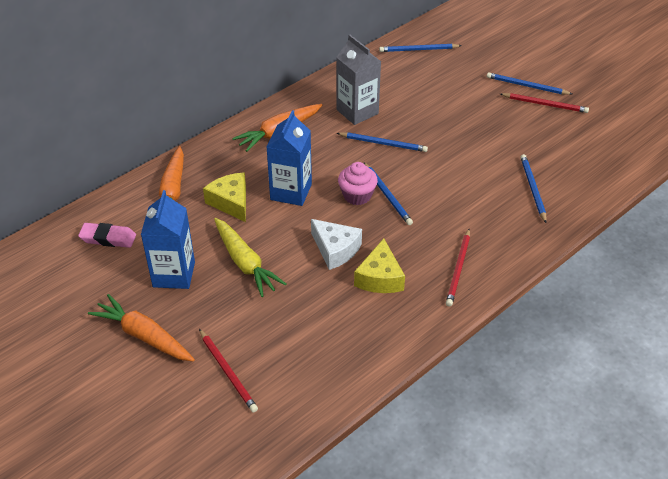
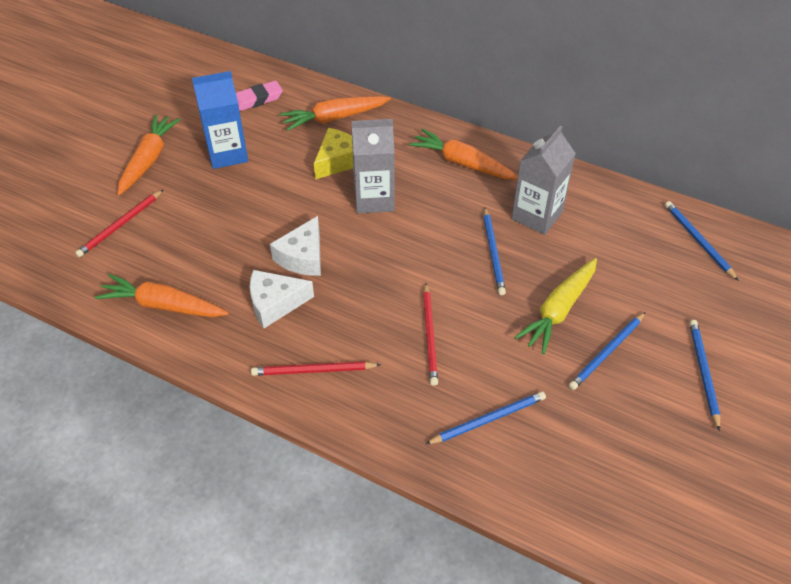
camera: 70 degrees right, 5 degrees up
(108, 238) = (257, 100): pink eraser -> pink eraser turned 75 degrees clockwise
(245, 263) = (259, 196): yellow carrot -> yellow carrot (558, 310)
(291, 192) = (374, 199): blue carton -> grey carton
(349, 353) = (163, 305): none -> orange carrot
(357, 195) = (393, 252): pink cupcake -> none
(380, 278) = (275, 303): yellow cheese -> white cheese
(387, 195) = (406, 278): blue pencil -> blue pencil (607, 352)
(545, 104) = (675, 402): red pencil -> red pencil (430, 335)

